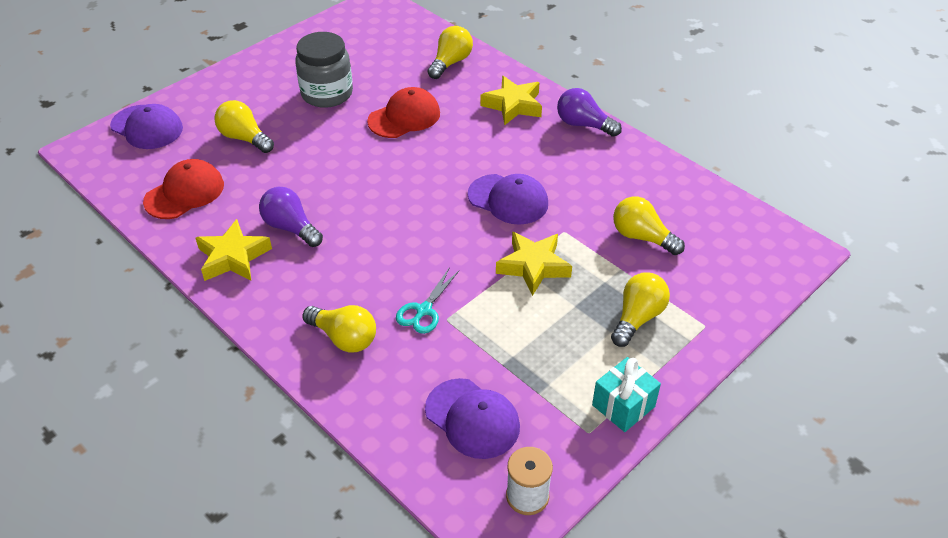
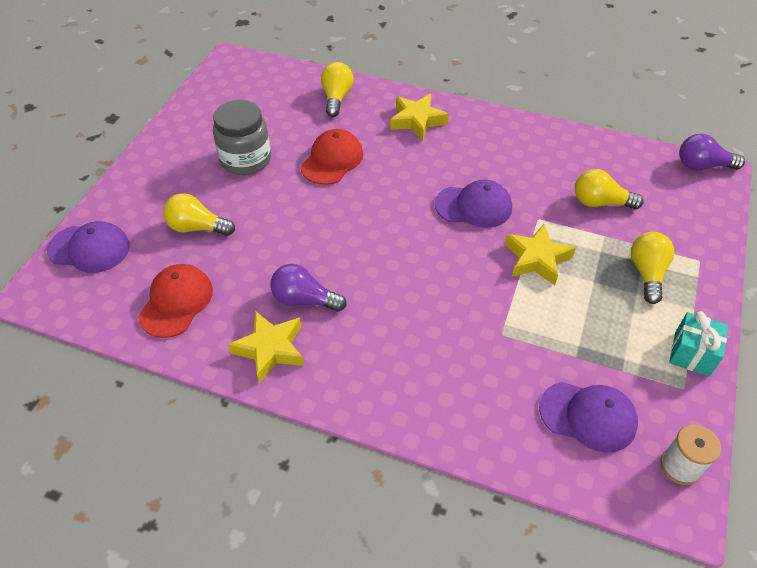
camera: 25 degrees left, 5 degrees up
(344, 338) = (428, 387): yellow light bulb -> none
(424, 310) = (477, 333): turquoise scissors -> none
(583, 125) = (486, 120): purple light bulb -> purple light bulb (702, 166)

